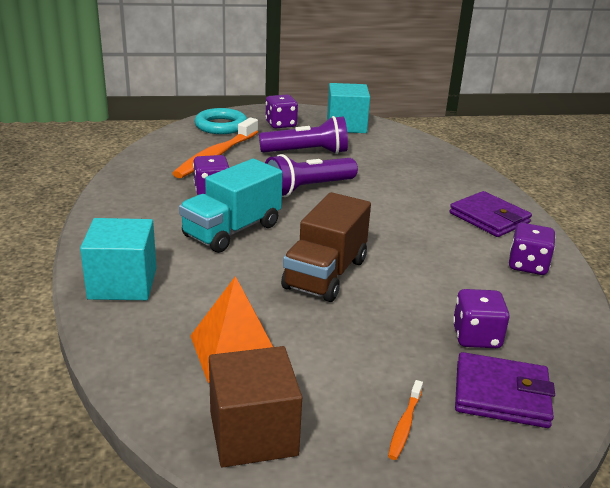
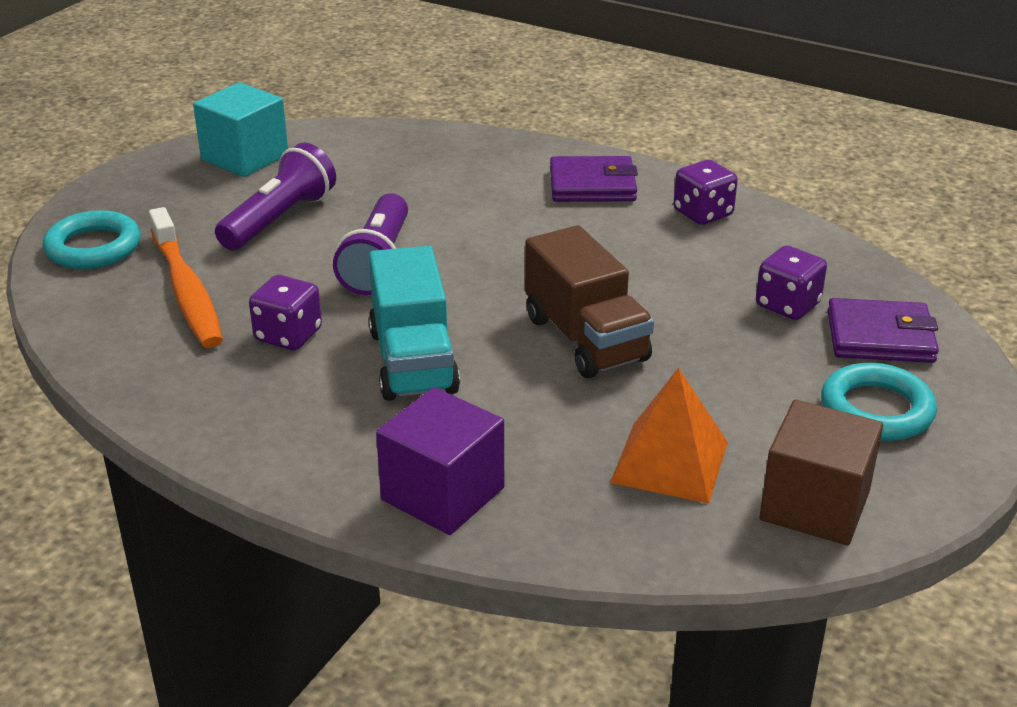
camera: 50 degrees left, 5 degrees up
(123, 283) = (443, 494): turquoise cube -> purple cube
(281, 124) = (164, 200): purple dice -> none
(405, 425) = (876, 410): orange toothbrush -> turquoise ring
(501, 394) = (880, 337): purple wallet -> purple wallet turned 45 degrees clockwise

